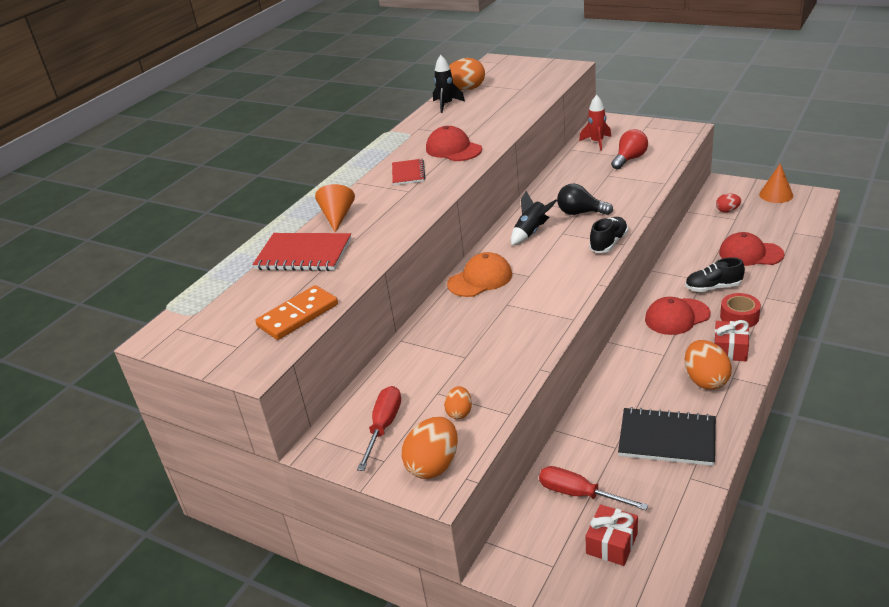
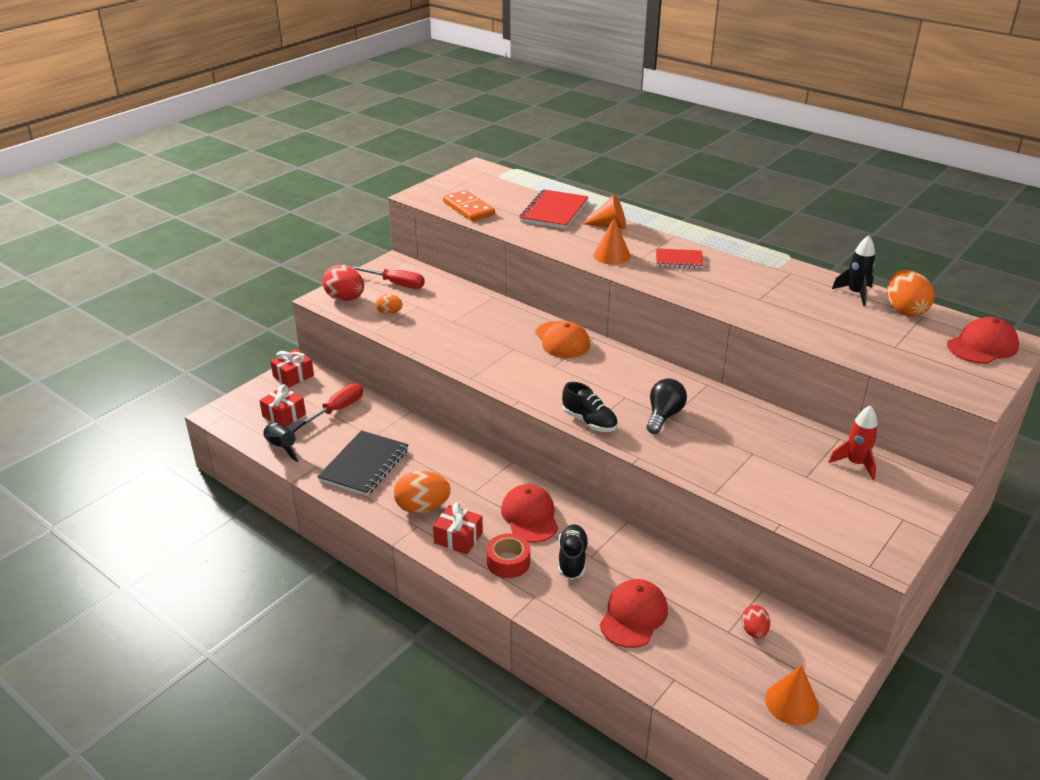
camera: 95 degrees right, 0 degrees up
(407, 205) = (611, 255): none -> orange cone
(433, 465) = (345, 299): orange egg -> red egg
(453, 149) = (725, 287): red cap -> red cap (982, 346)
(522, 567) = (293, 376): none -> red gift
(531, 232) = (635, 379): black rocket -> black rocket (282, 447)
(629, 159) = (794, 480): red light bulb -> none

